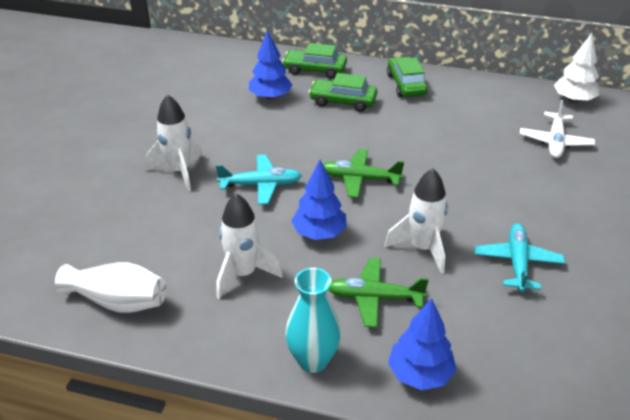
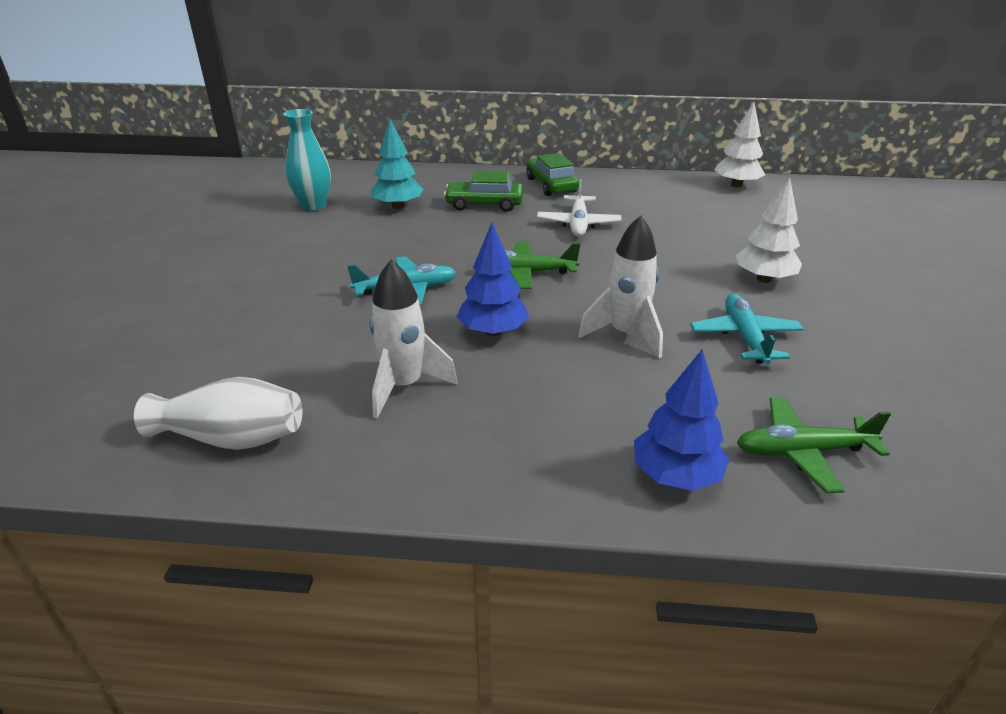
camera: 10 degrees left, 5 degrees down
(179, 171) = (298, 285): white rocket -> none
(270, 97) = (398, 206): blue tree -> turquoise tree
(313, 360) = (525, 477): turquoise vase -> turquoise vase (314, 205)
(315, 70) = (444, 180): green car -> none
(374, 298) = (584, 393): green plane -> green plane (802, 452)
(555, 142) = (734, 221): white plane -> white plane (578, 224)
(556, 207) = (763, 279): none -> white tree

